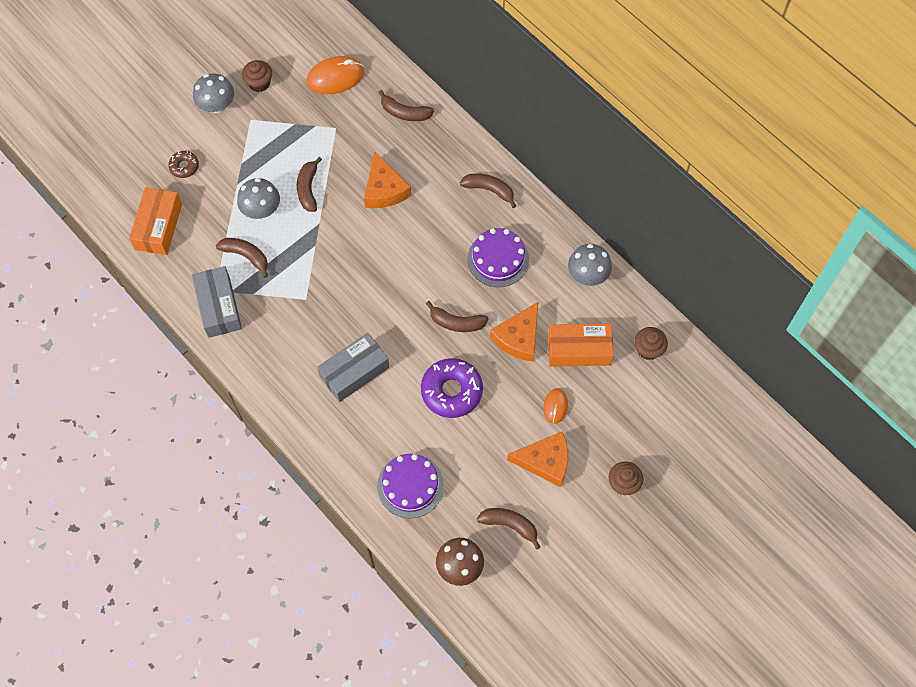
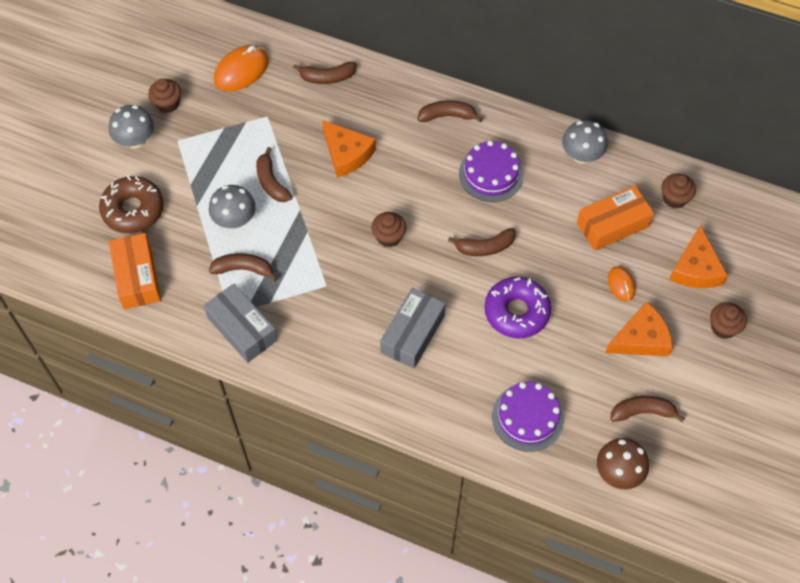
camera: 25 degrees left, 5 degrees down
(184, 166) = (133, 210): brown donut -> brown donut, size x1.92
(380, 278) = (389, 237): none -> brown cupcake
(518, 337) = (551, 237): orange cheese -> orange cheese (695, 268)

